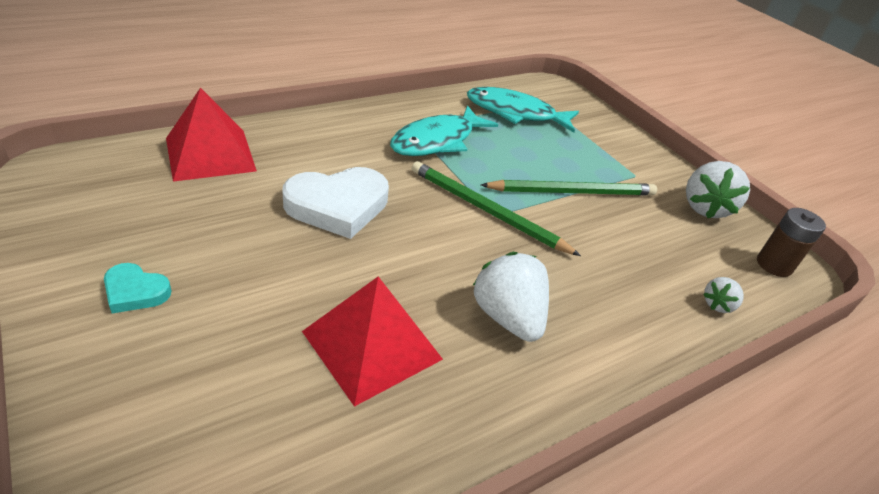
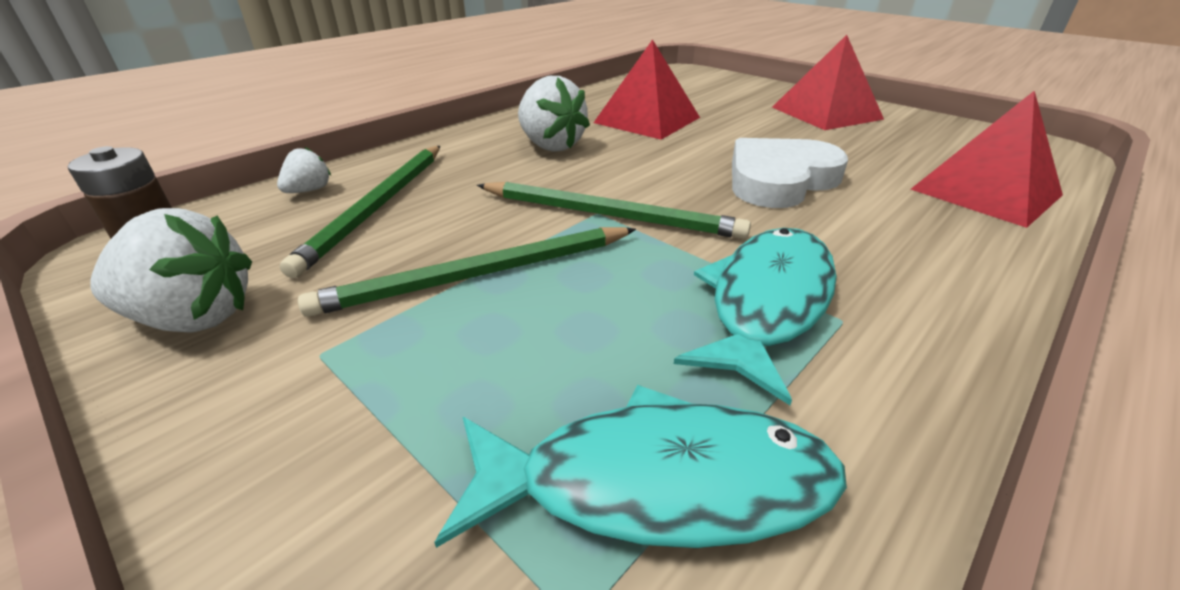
camera: 170 degrees right, 5 degrees down
(135, 292) = (826, 113): turquoise heart -> red pyramid
(651, 266) = (378, 207): none -> green pencil
(704, 208) = (194, 318): white strawberry -> white strawberry turned 90 degrees clockwise

